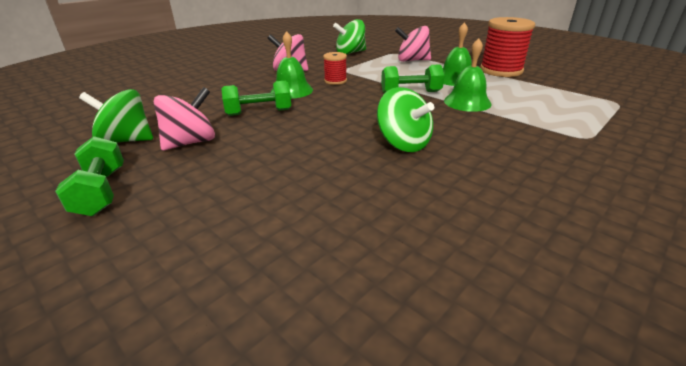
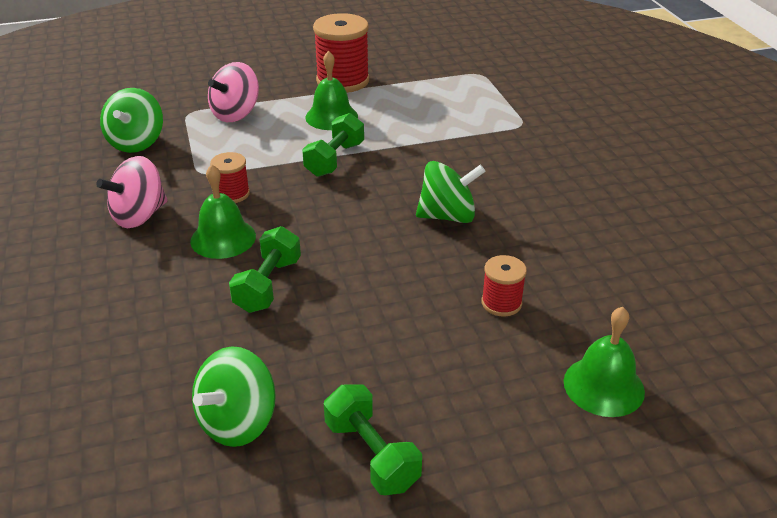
camera: 60 degrees left, 5 degrees up
(101, 192) = (372, 454): green dumbbell -> green dumbbell turned 45 degrees clockwise
(191, 142) = (303, 362): pink spinning top -> none
(314, 197) = (501, 303): none -> red spool
(467, 102) = (397, 140): green bell -> green bell (603, 386)

